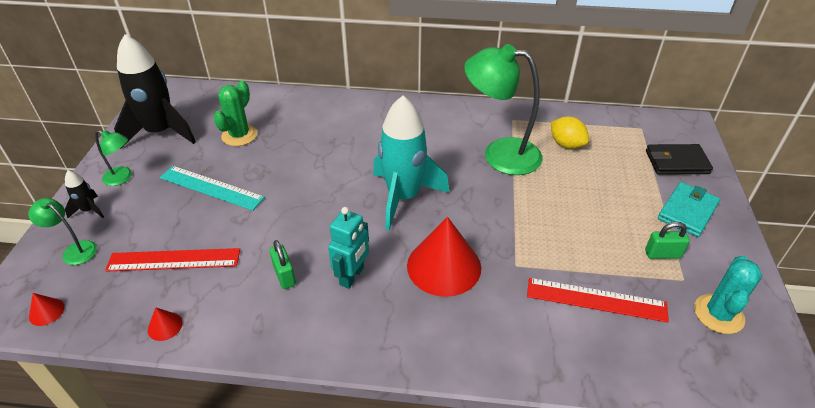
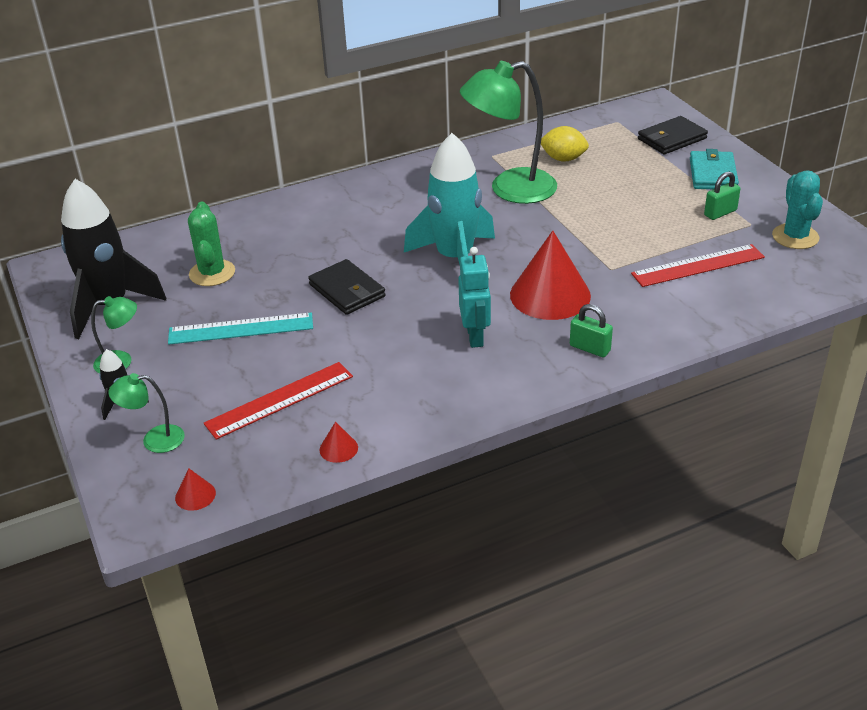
camera: 30 degrees left, 5 degrees down
(284, 275) = (410, 363): green padlock -> green padlock (590, 348)
(305, 189) = (347, 290): none -> black wallet

